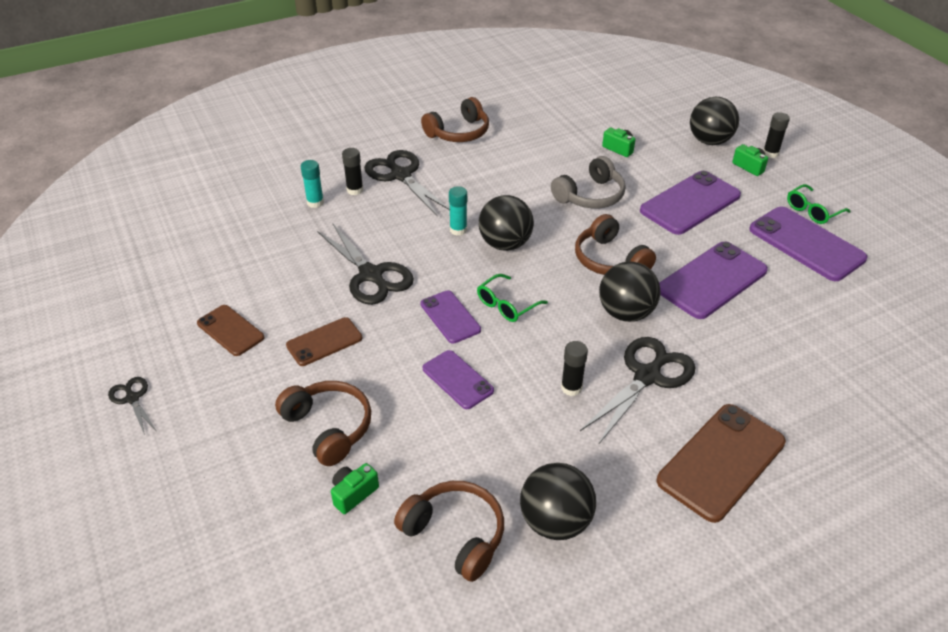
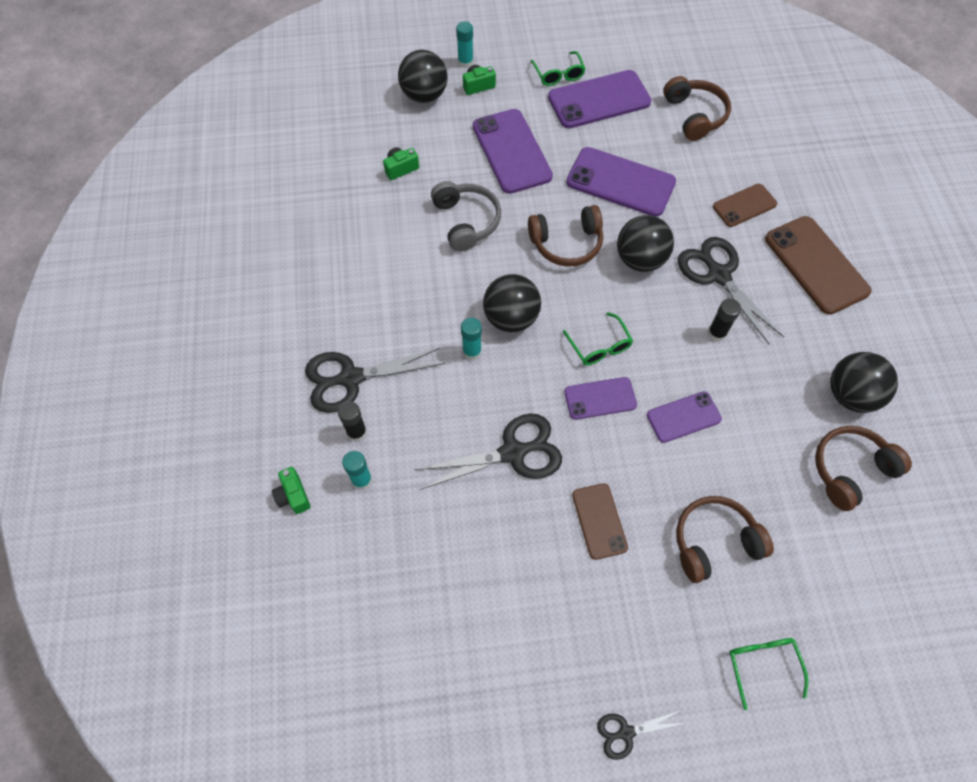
camera: 70 degrees left, 20 degrees up
(210, 487) = (762, 664): none -> green glasses
(230, 330) = (552, 613): brown phone -> brown phone (744, 205)
(353, 494) = (795, 538): green camera -> green camera (293, 495)
(458, 132) = (296, 297): brown headphones -> brown headphones (694, 115)
(712, 280) = (620, 182): purple phone -> purple phone turned 45 degrees counterclockwise
(770, 153) = (465, 62): black glue stick -> turquoise glue stick

